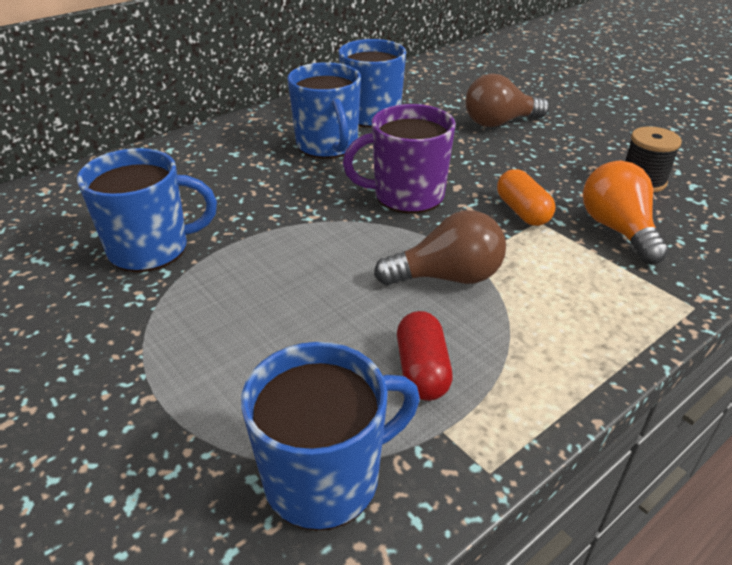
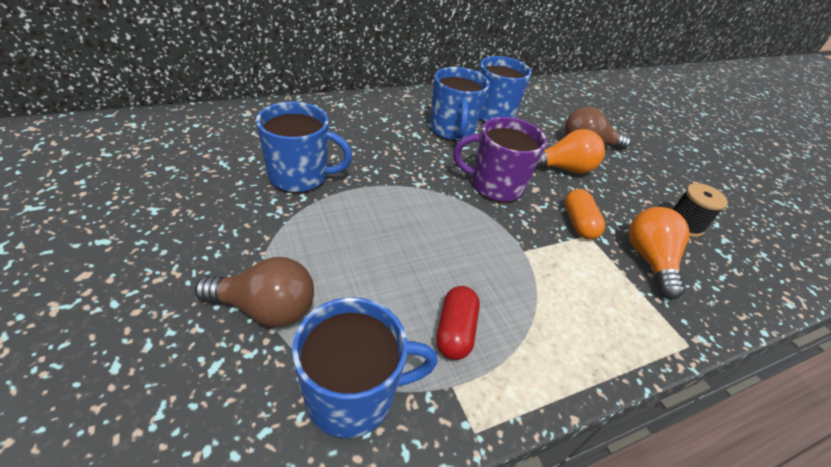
camera: 10 degrees right, 5 degrees up
(447, 277) = (501, 261): brown light bulb -> brown light bulb (266, 308)
(481, 156) = (563, 168): none -> orange light bulb

